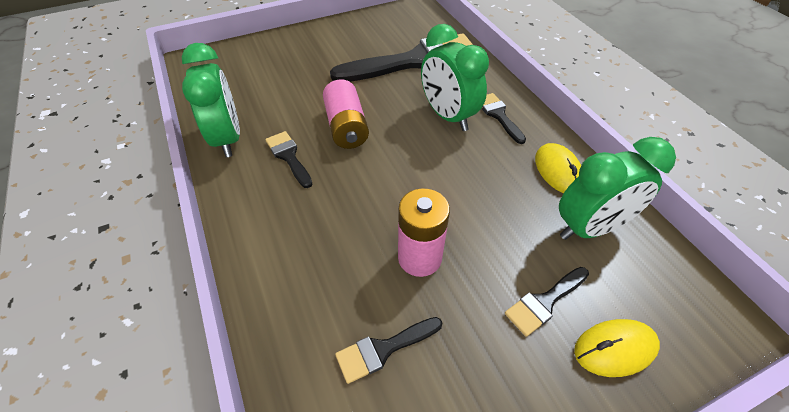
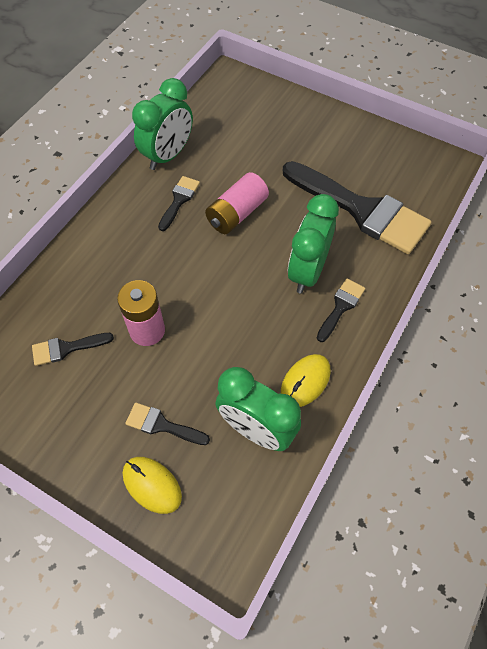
camera: 55 degrees right, 10 degrees up
(383, 349) = (66, 348): black brush -> black brush turned 45 degrees counterclockwise

